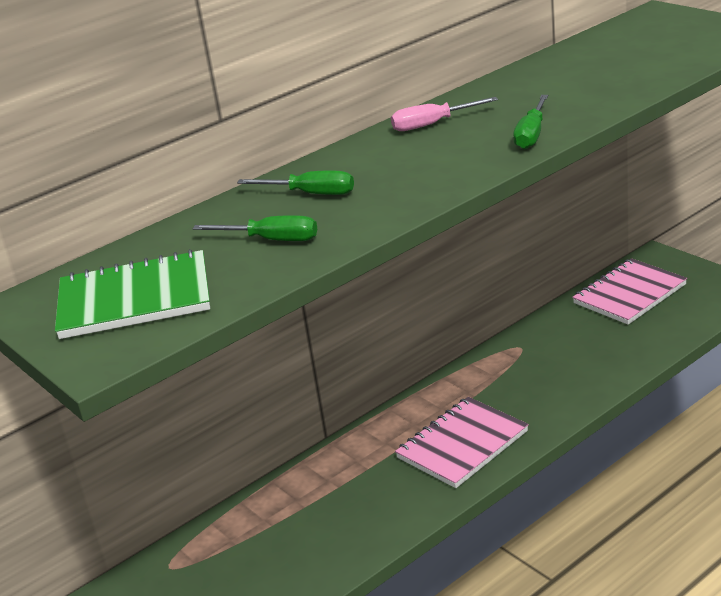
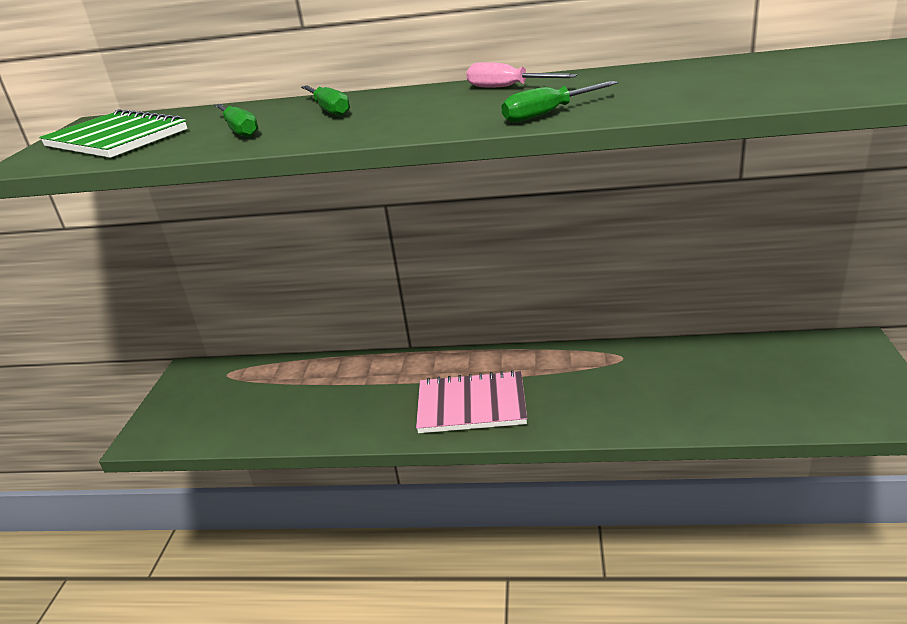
camera: 45 degrees right, 0 degrees up
(629, 294) = (781, 363): pink notebook -> none

